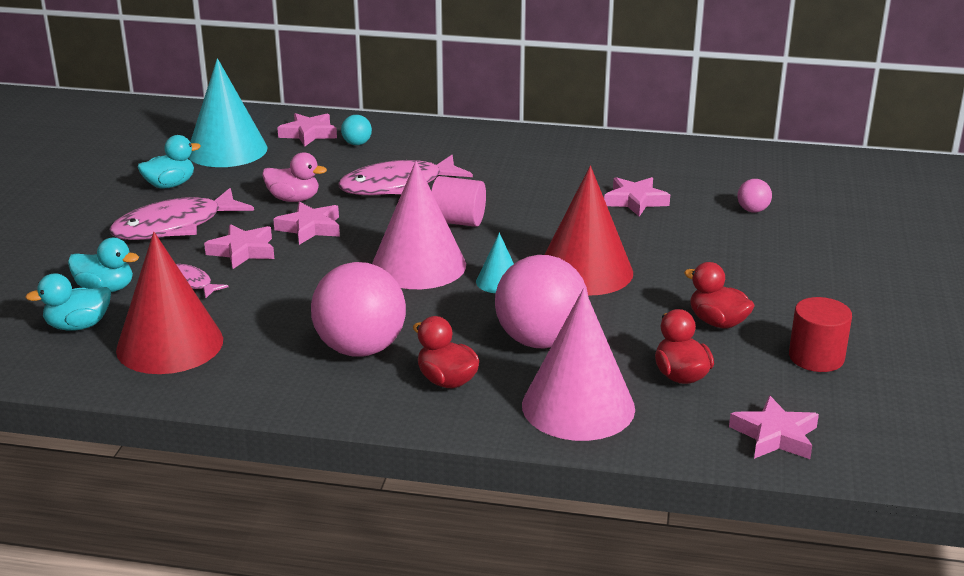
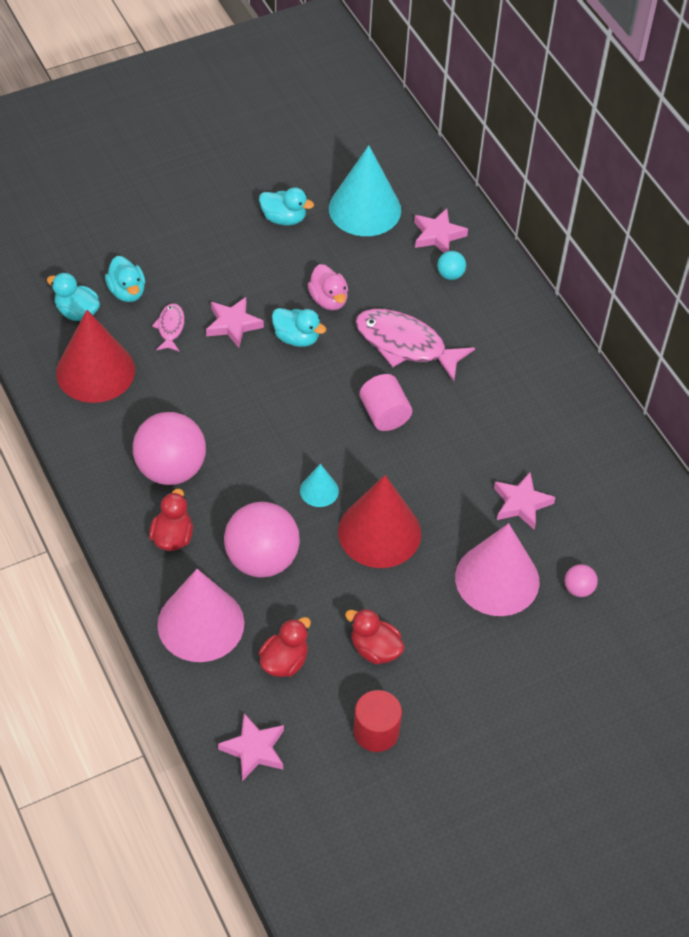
camera: 50 degrees right, 25 degrees up
(175, 226) = (231, 265): pink fish -> none
(310, 228) = (296, 338): pink star -> turquoise duck
(418, 265) = (301, 432): pink cone -> pink cone (497, 579)
(717, 322) = (375, 649): red duck -> red duck turned 60 degrees counterclockwise

